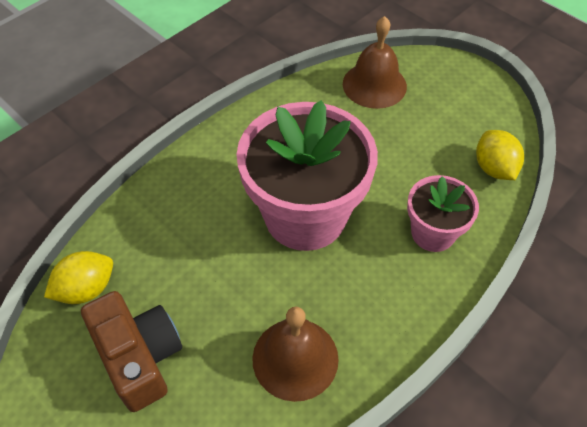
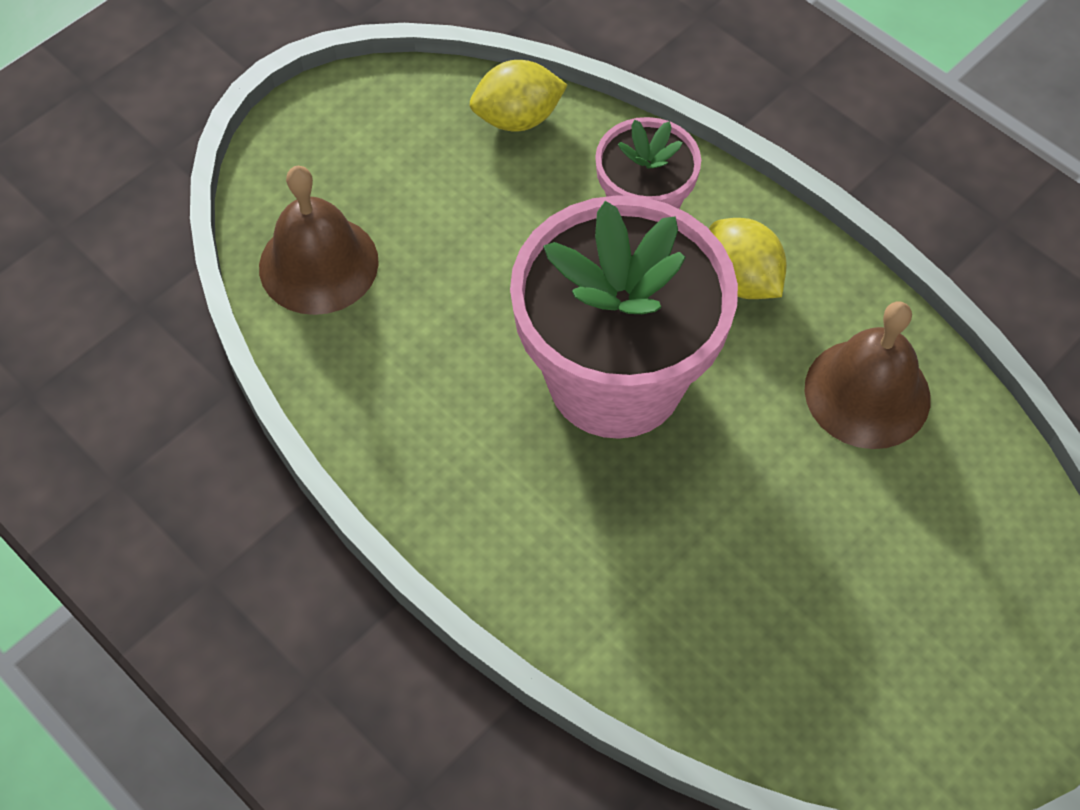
camera: 90 degrees left, 5 degrees up
(86, 289) = (780, 710): yellow lemon -> yellow lemon (741, 279)
(139, 357) = (891, 607): brown camera -> none

